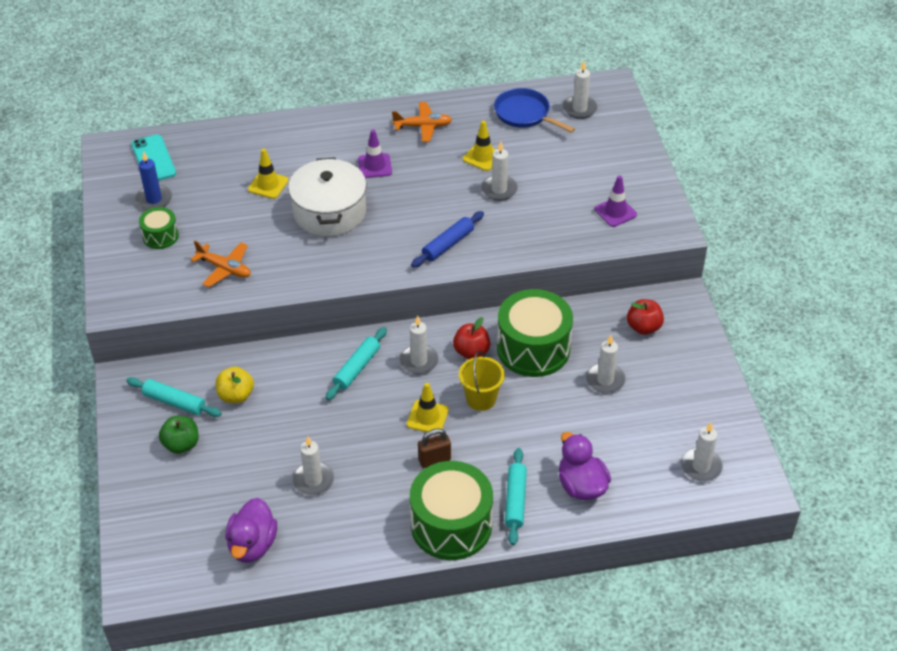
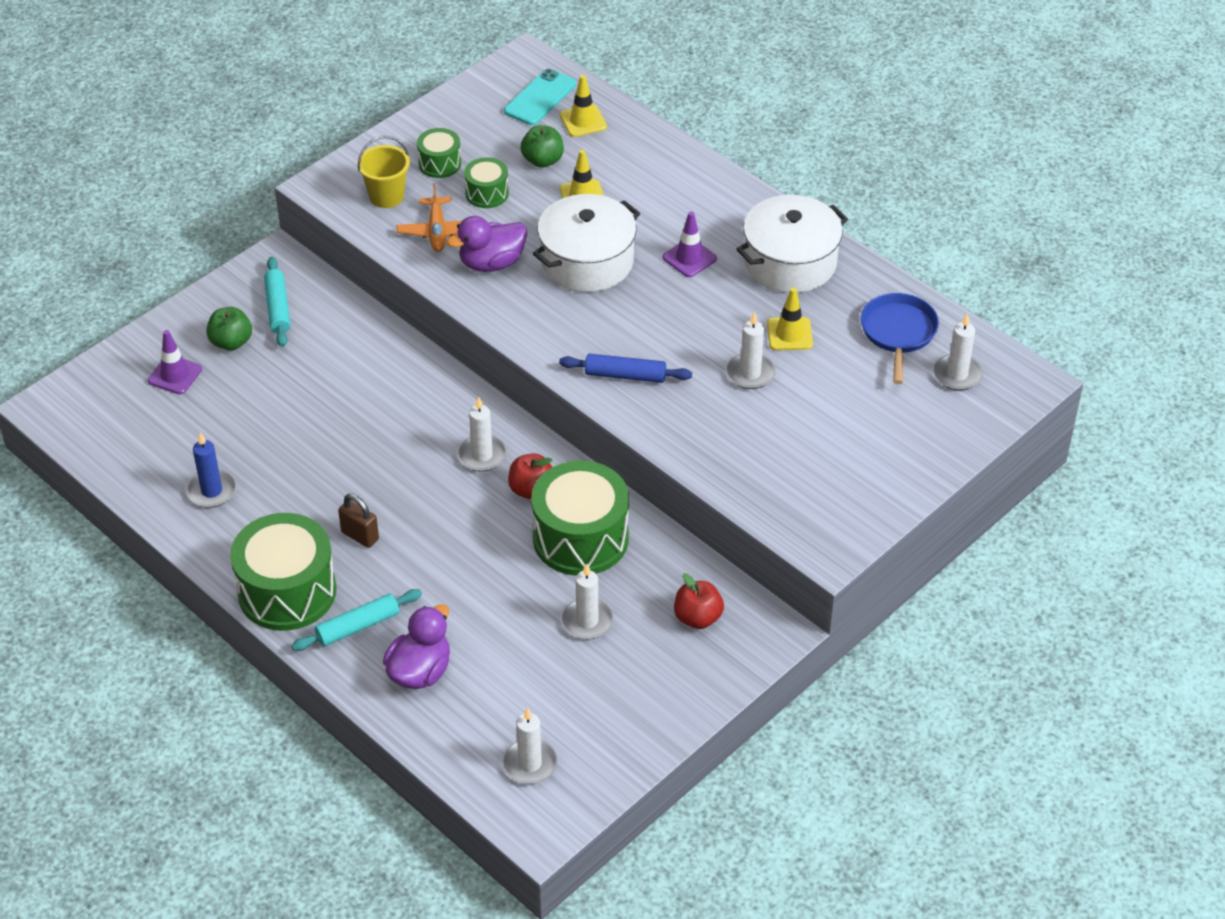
camera: 55 degrees right, 0 degrees up
(154, 199) = (484, 130): blue candle -> blue candle (212, 491)
(214, 186) = (542, 160): none -> green apple
(215, 227) = (487, 193): none -> green drum
(236, 395) = (321, 345): yellow apple -> none
(252, 545) = (153, 457): purple duck -> purple duck (491, 263)
(313, 480) = (262, 458): white candle -> none
(357, 368) = (432, 413): turquoise rolling pin -> none
(423, 126) = (790, 262): orange plane -> white pot
(427, 417) = (412, 501): yellow traffic cone -> yellow traffic cone (583, 121)
(481, 399) = (472, 531): yellow bucket -> yellow bucket (386, 196)
(615, 212) = (810, 488): purple traffic cone -> purple traffic cone (175, 375)

